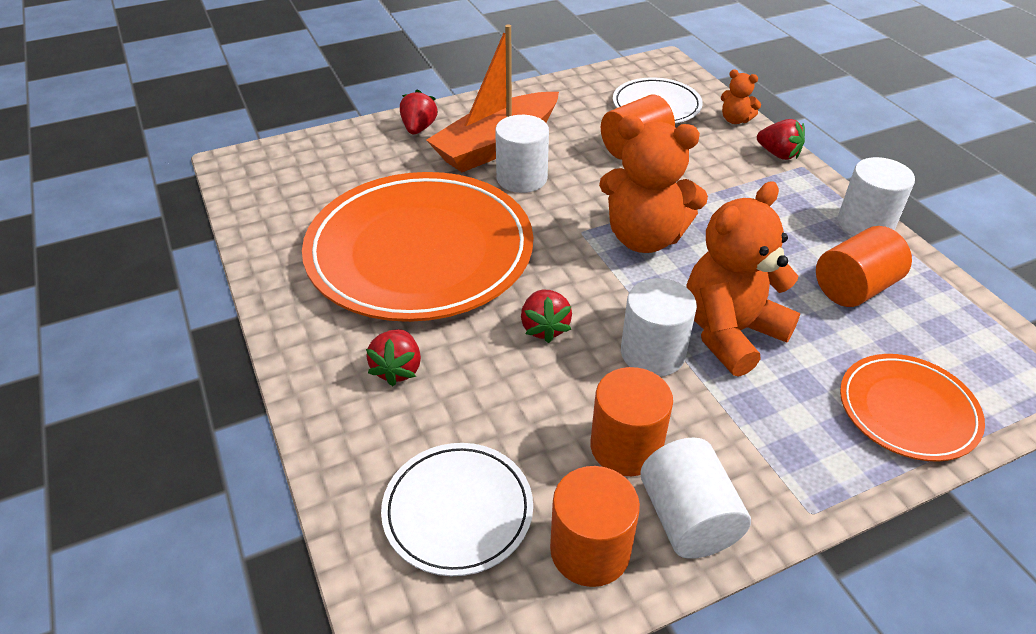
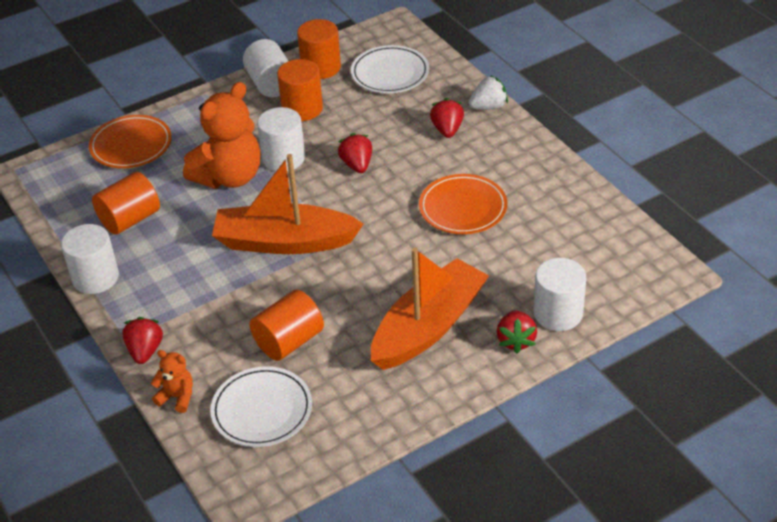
camera: 175 degrees right, 0 degrees up
(316, 404) = (488, 106): none -> white strawberry
(420, 252) = (463, 208): orange plate -> orange plate, size x0.49
(521, 178) = (396, 289): white cylinder -> white cylinder (558, 313)
(644, 238) = (284, 242): orange teddy bear -> orange boat
(778, 154) = (145, 351): red strawberry -> red strawberry turned 60 degrees clockwise

